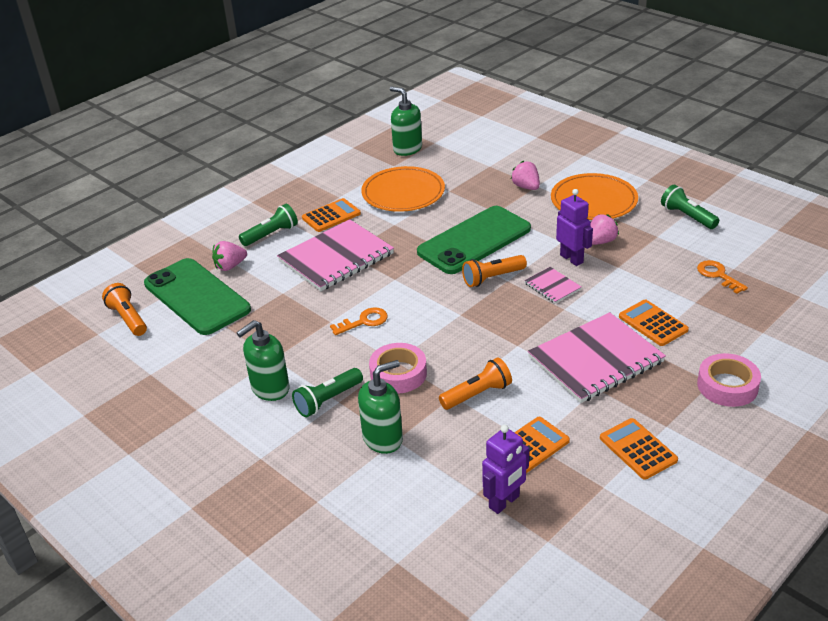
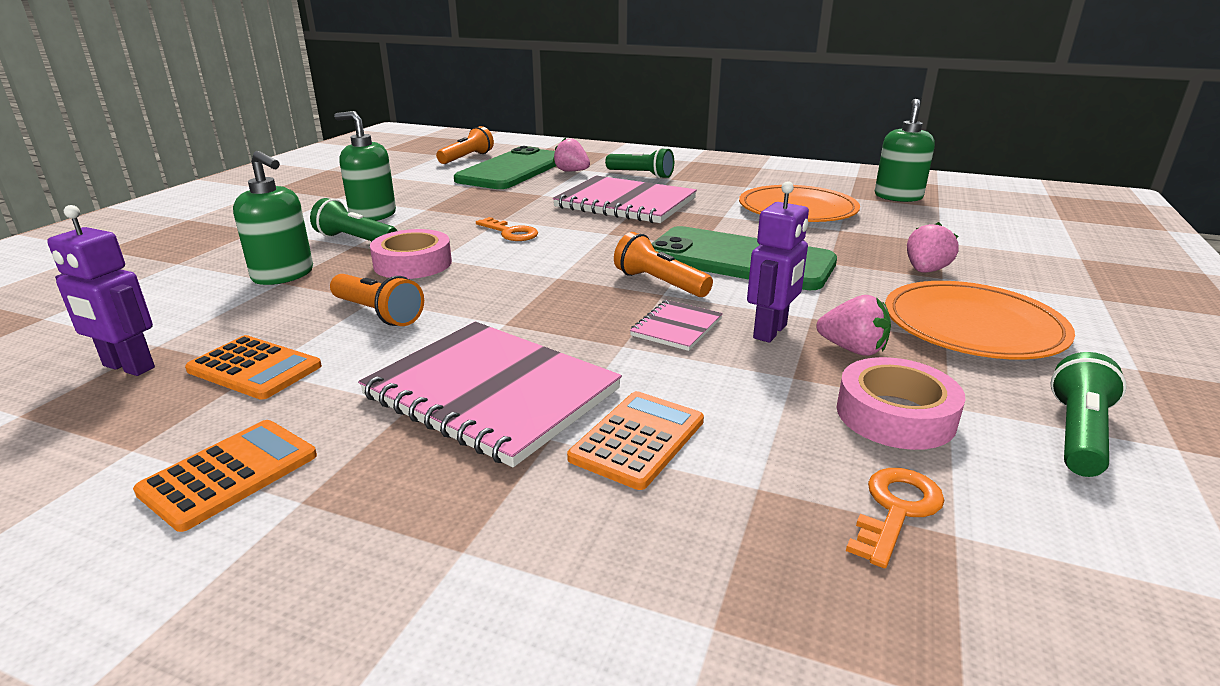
camera: 65 degrees right, 10 degrees down
(331, 216) = (704, 189): orange calculator -> none
(727, 386) = (453, 580): pink tape -> pink tape (895, 415)

